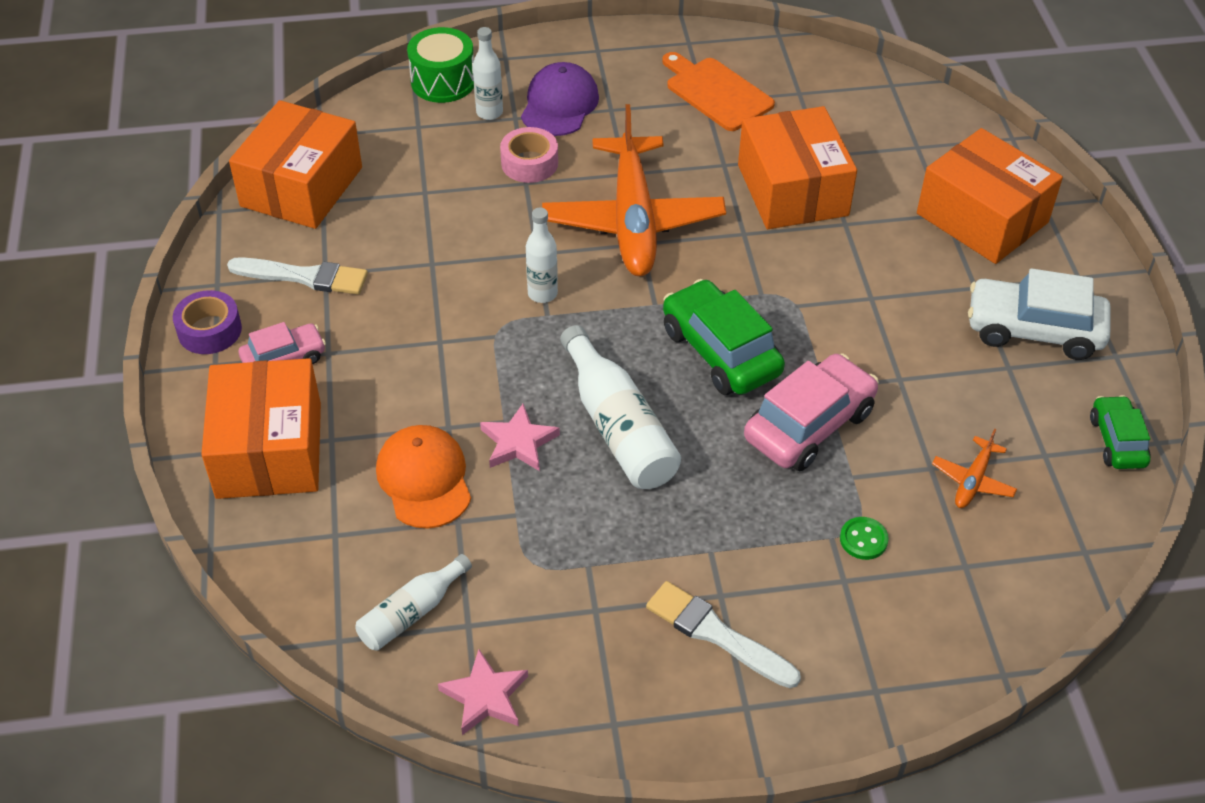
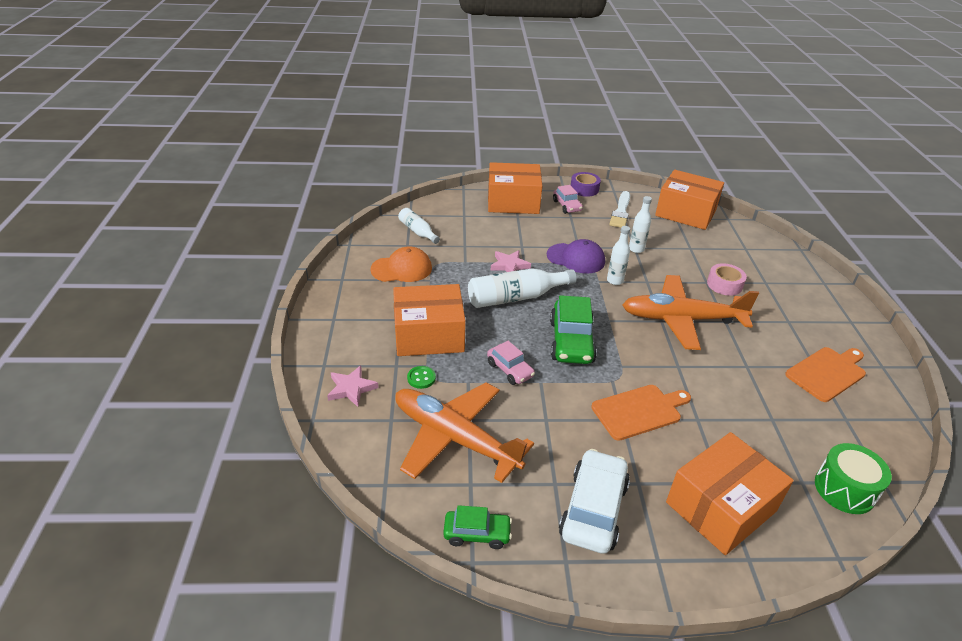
camera: 95 degrees right, 10 degrees down
(424, 479) = (490, 238): orange cap -> orange cap (401, 269)
(443, 82) = (790, 259): green drum -> green drum (844, 489)
(485, 696) = (369, 247): pink star -> pink star (351, 388)
(489, 112) = (767, 273): white bottle -> white bottle (636, 249)
(559, 104) = (785, 300): purple cap -> purple cap (576, 258)
(716, 634) = (377, 315): white brush -> none
(721, 351) = (571, 341): green car -> green car turned 120 degrees clockwise
(792, 190) = (728, 397): orange box -> orange box (429, 335)
(809, 425) = (510, 370): pink car -> pink car, size x0.59
(850, 279) = (639, 411): none -> orange cutting board
(973, 480) = (455, 438): orange plane -> orange plane, size x2.45

